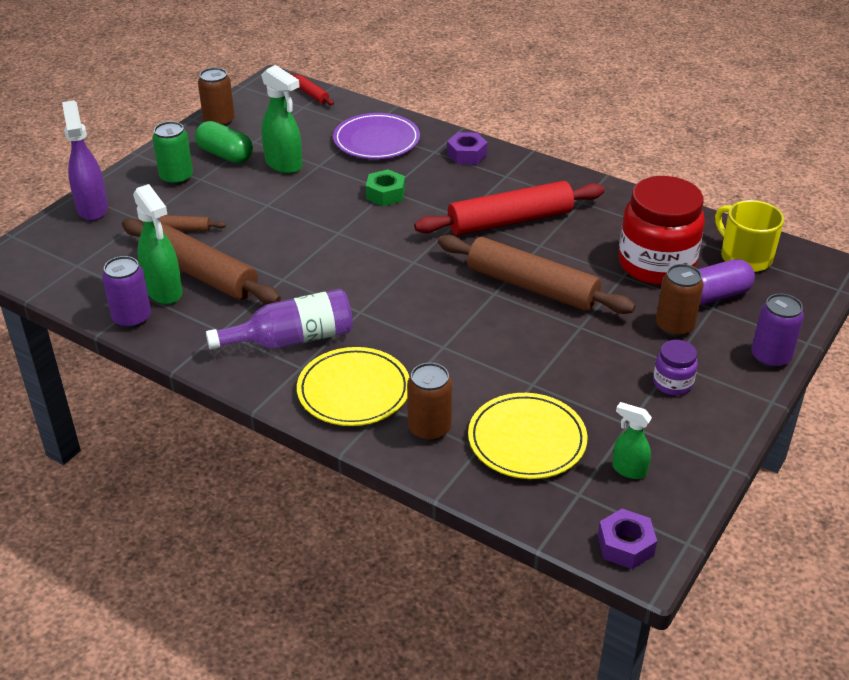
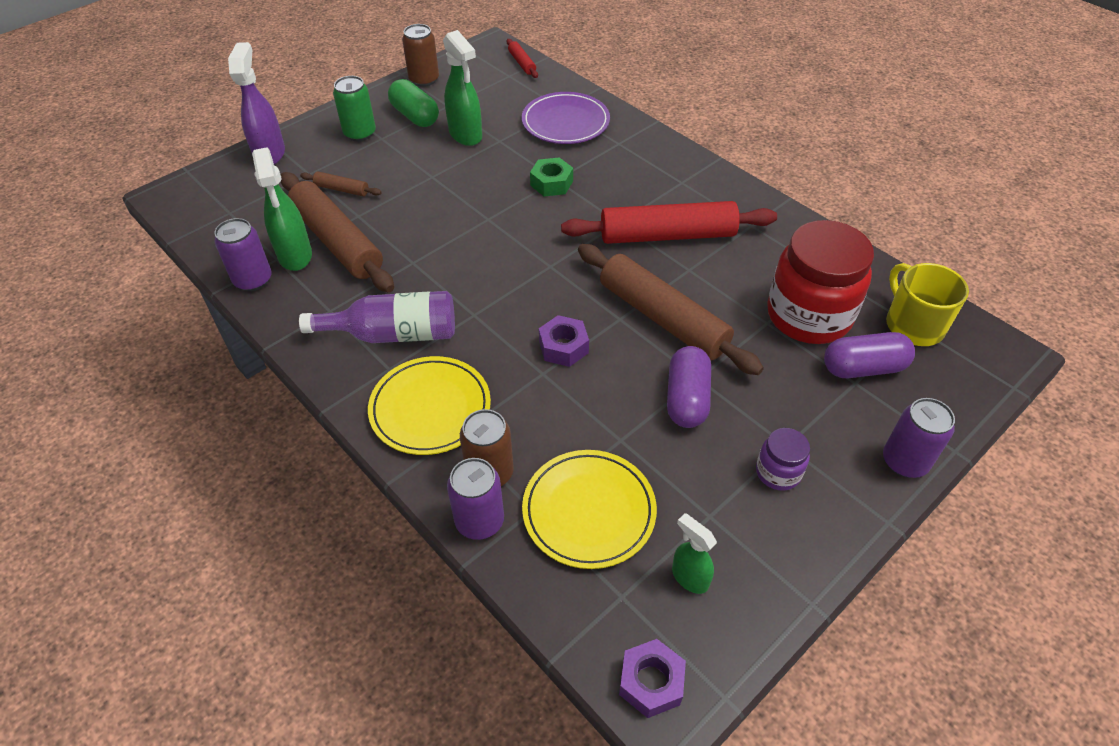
camera: 15 degrees right, 10 degrees up
(436, 465) = (479, 521): none -> purple can
(467, 154) = (650, 151): purple nut -> purple nut (563, 347)
(577, 344) = (687, 398): none -> purple capsule
(674, 326) = (804, 398): brown can -> none

